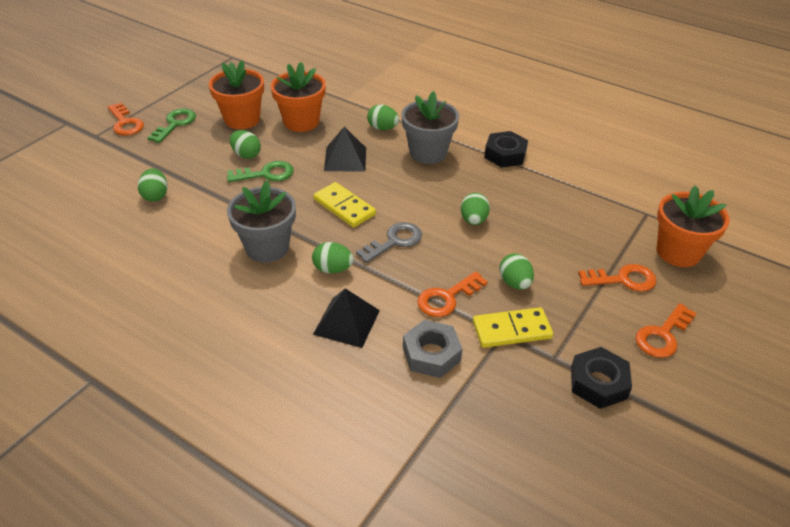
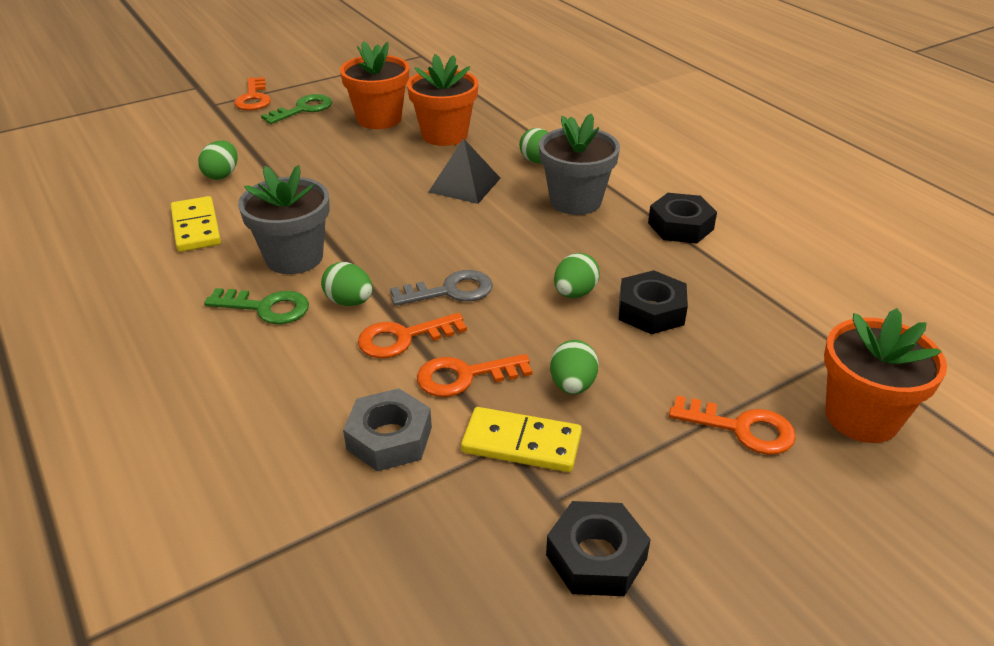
camera: 25 degrees right, 5 degrees down
(246, 155) = (353, 156): green egg -> none
(266, 174) = (358, 180): green key -> green key (266, 308)
(344, 207) = (420, 237): yellow domino -> yellow domino (196, 227)
(347, 322) = (316, 366): black pyramid -> none
(526, 219) = (651, 310): none -> black nut
(662, 335) = (750, 525): orange key -> orange key (403, 338)

